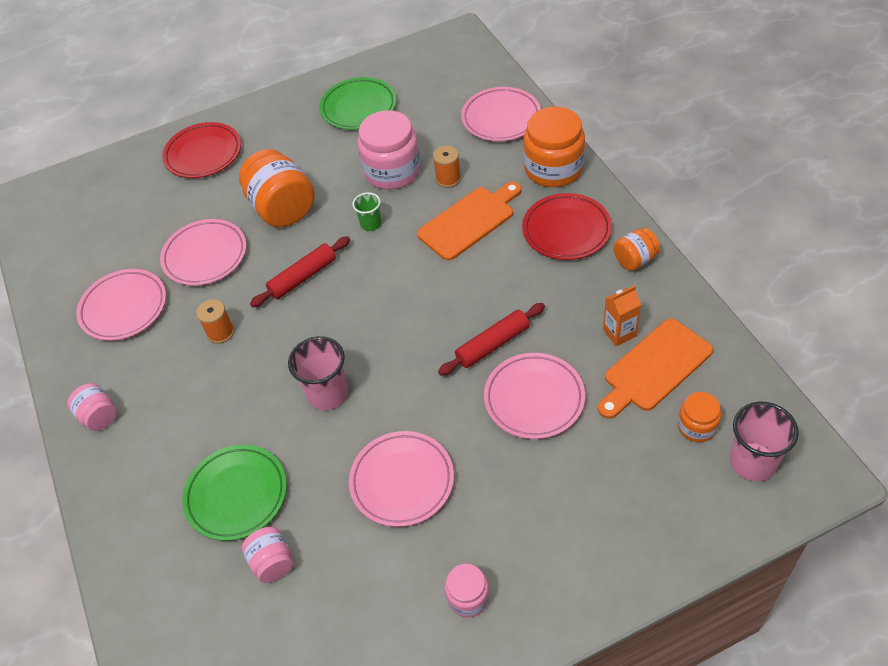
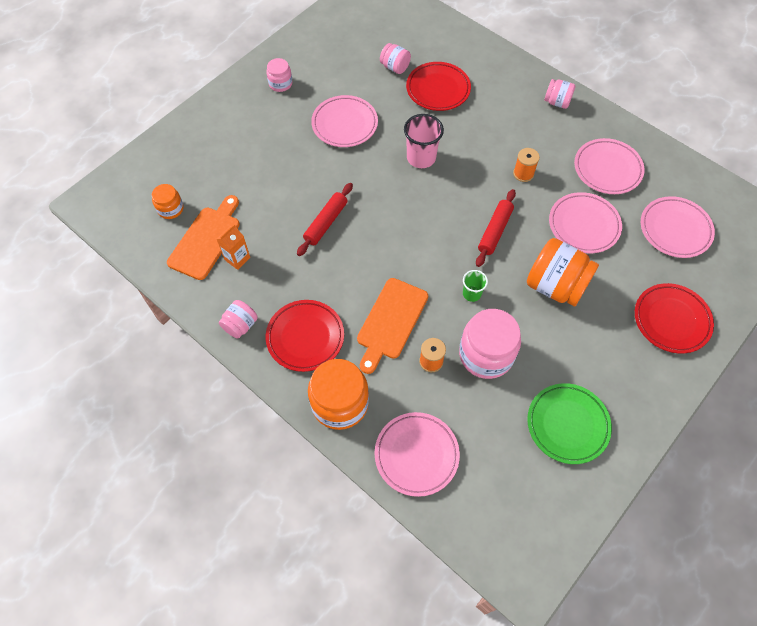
camera: 150 degrees right, 10 degrees up
(236, 495) = (438, 89): green plate -> red plate
(534, 399) = (282, 195): pink plate -> pink plate (675, 229)
(635, 260) = (240, 325): orange jar -> pink jar
(753, 462) = (132, 198): pink cup -> none

